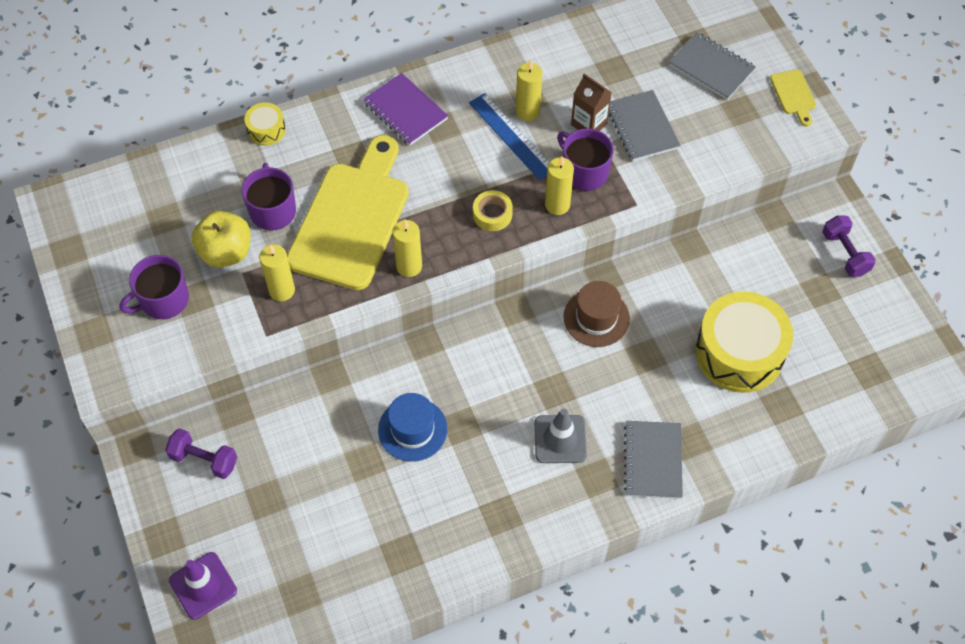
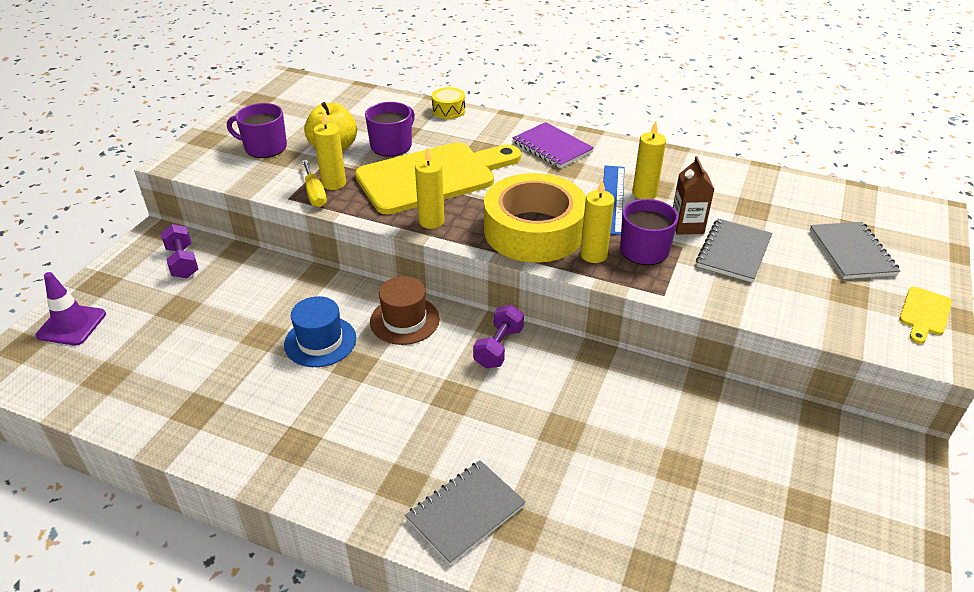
camera: 45 degrees right, 20 degrees down
(281, 313) = (315, 194): none -> yellow screwdriver
(405, 111) = (552, 147): purple notebook -> purple notebook turned 45 degrees counterclockwise
(492, 214) = (534, 230): yellow tape -> yellow tape, size x2.48
(560, 439) = (412, 432): grey traffic cone -> none
(596, 318) = (554, 374): brown hat -> brown hat (404, 320)
(739, 352) = (656, 495): yellow drum -> none
(845, 253) = (872, 498): purple dumbbell -> purple dumbbell (498, 347)

